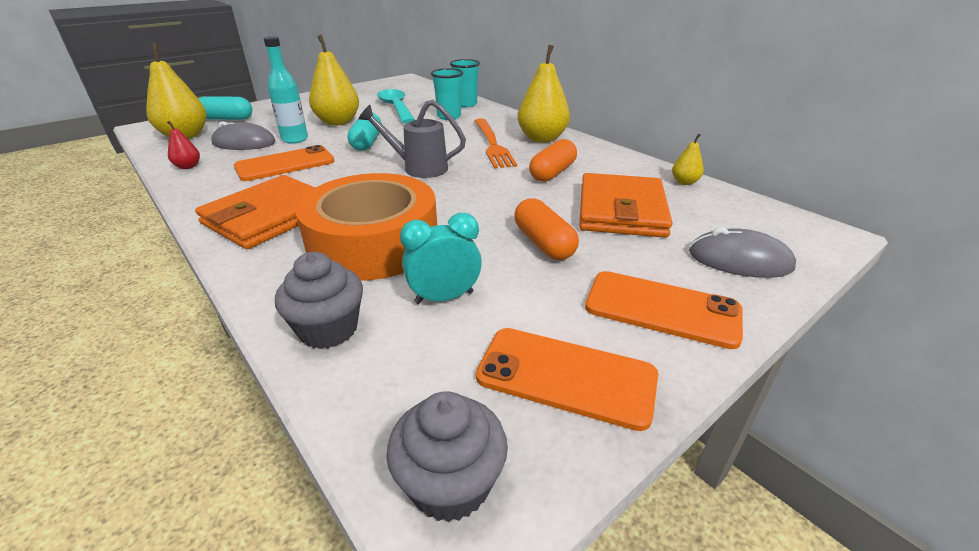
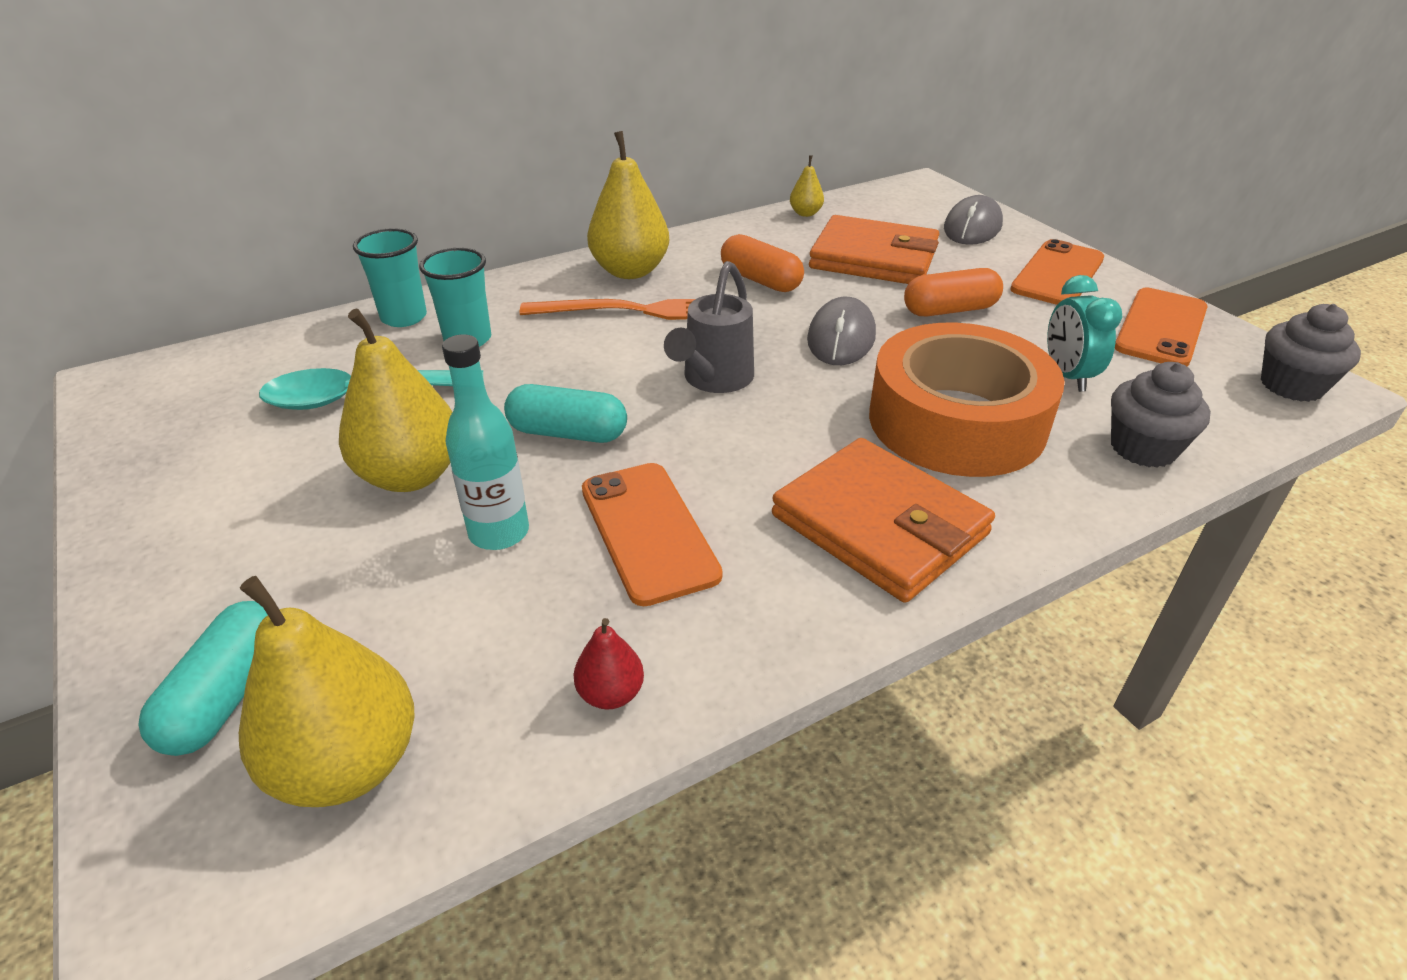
camera: 80 degrees left, 5 degrees up
(244, 143) = (479, 618): grey mouse -> grey mouse (841, 337)

